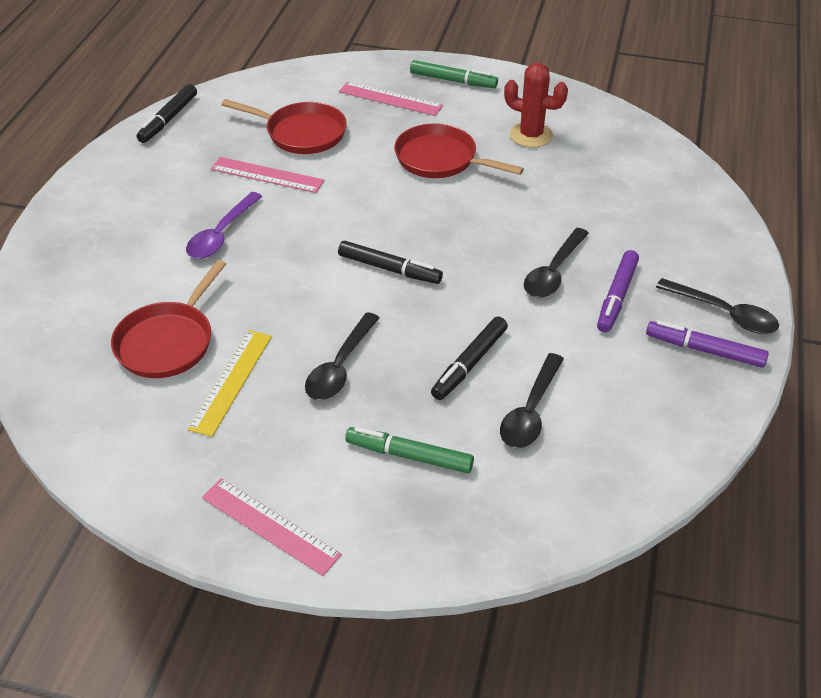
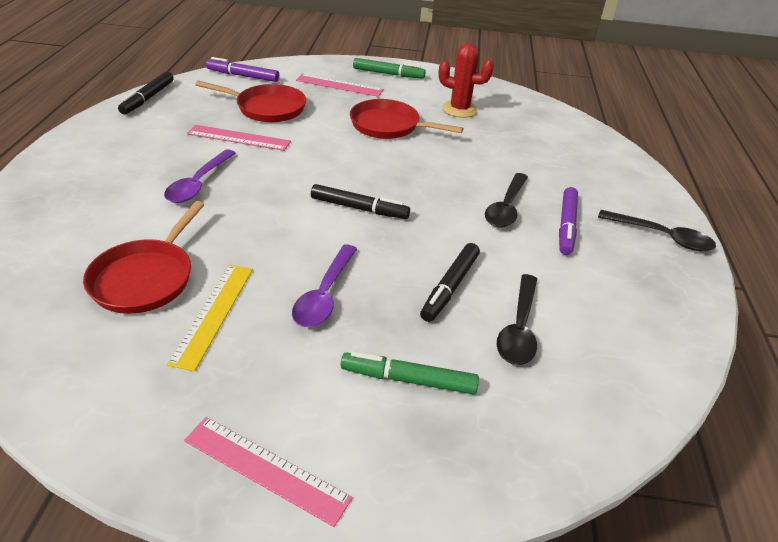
camera: 10 degrees left, 5 degrees down
(340, 366) = (324, 294): black spoon -> purple spoon
(704, 350) = (657, 267): purple marker -> purple marker (243, 76)

